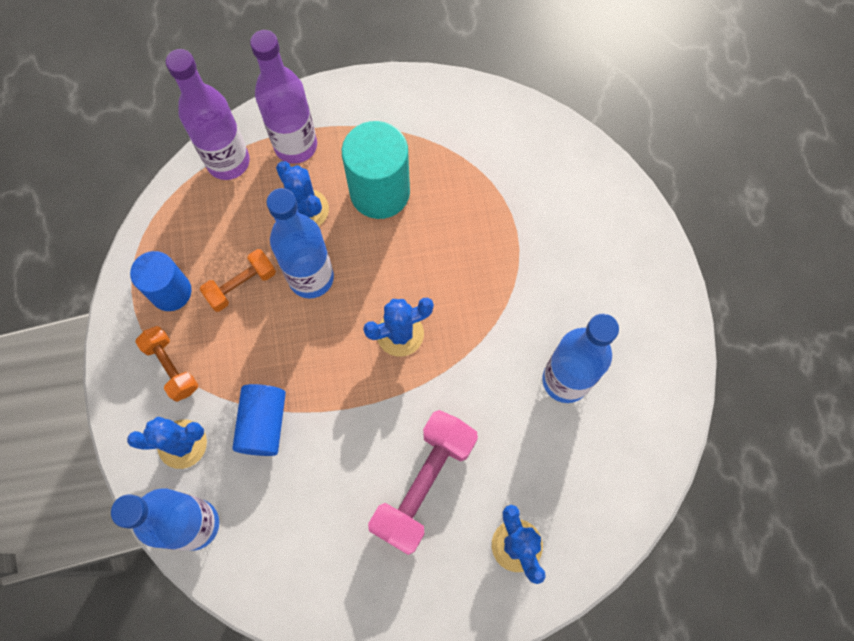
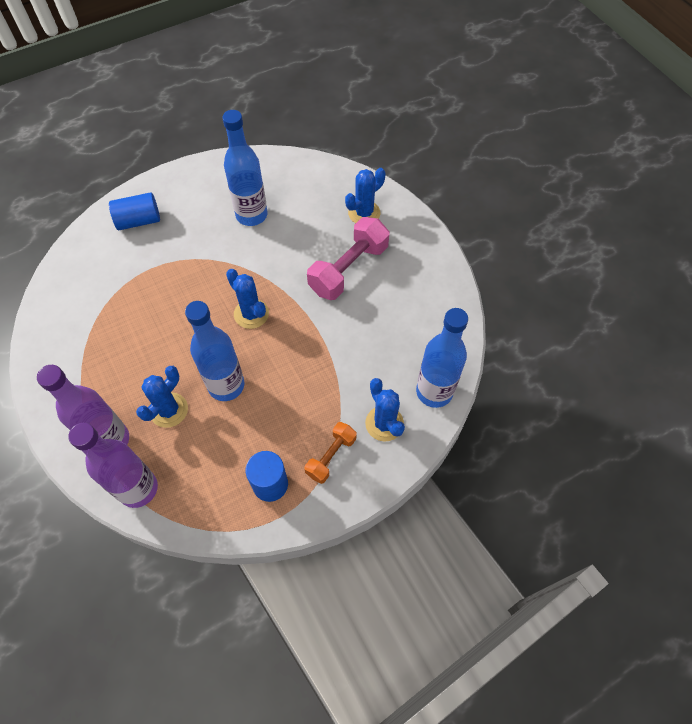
camera: 110 degrees left, 10 degrees down
(241, 285) = (248, 433): orange dumbbell -> none
(263, 424) = (348, 375): blue cylinder -> blue cylinder (139, 221)
(380, 192) = (140, 363): turquoise cylinder -> none
(423, 484) = (348, 269): pink dumbbell -> pink dumbbell turned 60 degrees counterclockwise

